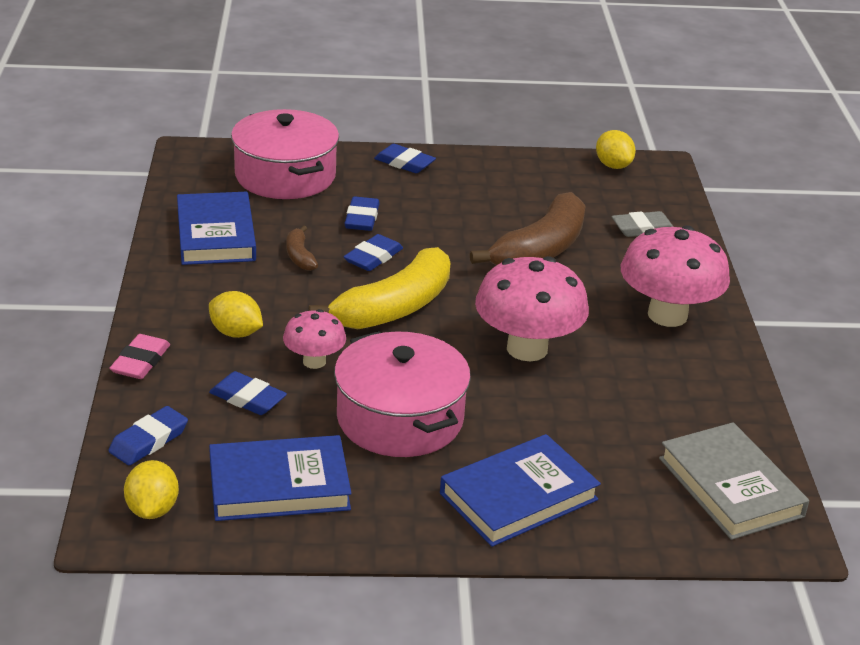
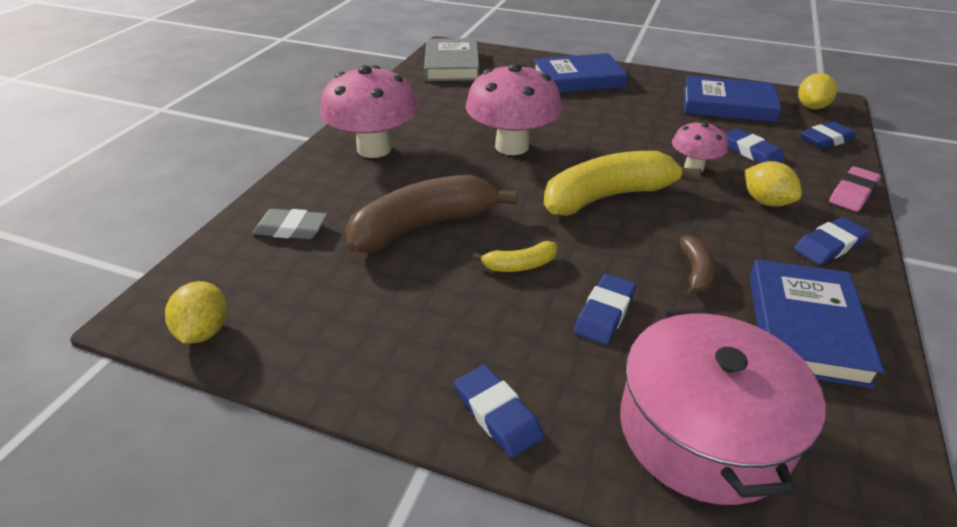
camera: 155 degrees left, 5 degrees up
(373, 257) = (609, 253): blue eraser -> blue eraser (829, 245)
(400, 418) = (635, 123): pink pot -> none
(440, 236) = (519, 265): none -> yellow banana

